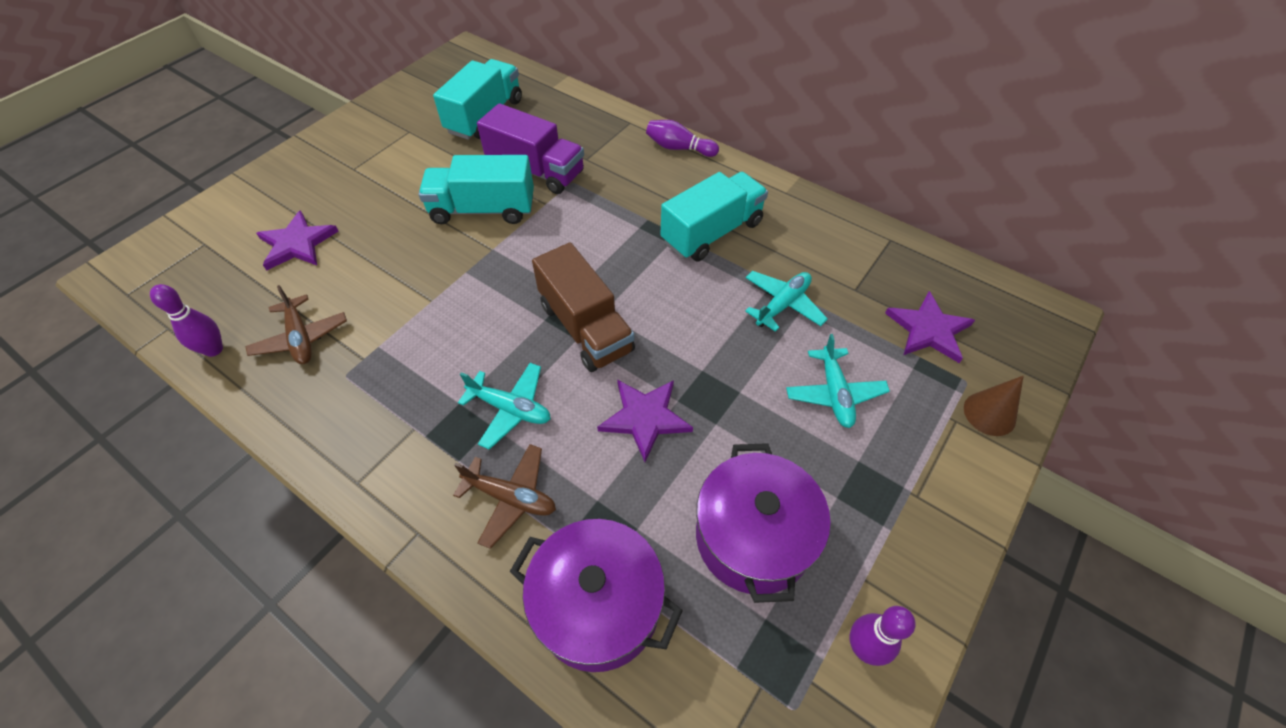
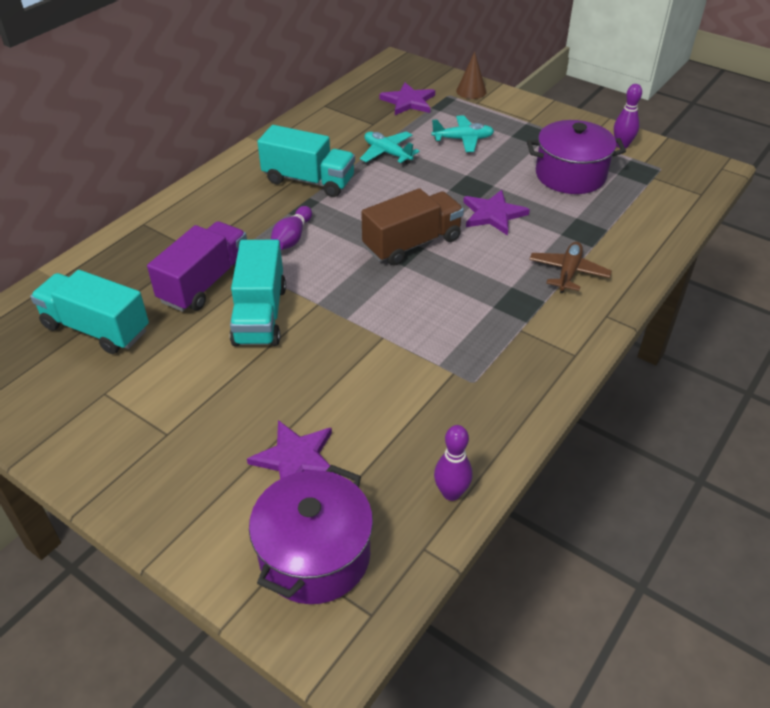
camera: 90 degrees left, 10 degrees down
(301, 338) = (432, 423): brown plane -> none
(510, 409) = (495, 278): turquoise plane -> none
(598, 606) = (630, 232): purple pot -> purple pot (315, 555)
(679, 148) = (193, 195): purple bowling pin -> purple bowling pin (292, 238)
(712, 232) = (308, 180): turquoise truck -> turquoise truck turned 150 degrees clockwise

